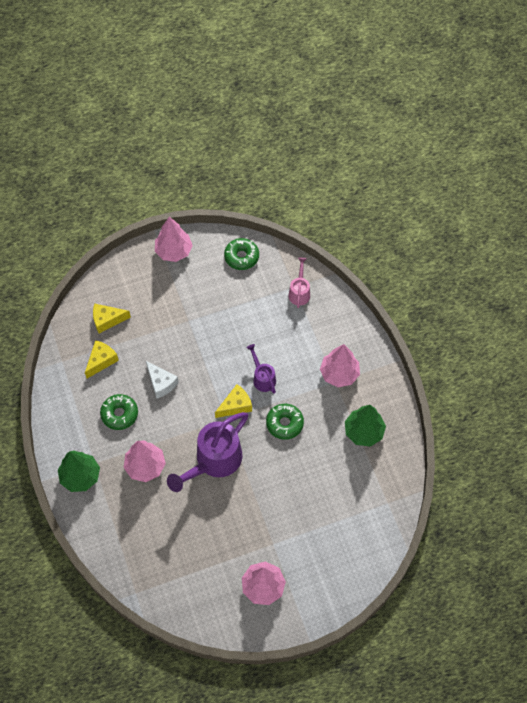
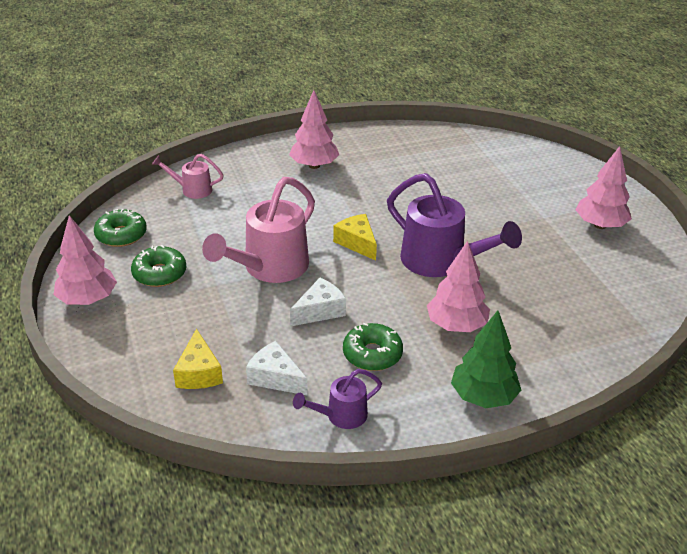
camera: 90 degrees left, 25 degrees down
(101, 361) = (275, 378): yellow cheese -> white cheese
(205, 350) = (269, 268): none -> pink watering can
(262, 378) = (316, 220): purple watering can -> purple watering can (341, 416)
(284, 423) = (382, 205): green donut -> green donut (159, 273)
(364, 432) = (390, 153): green tree -> none

